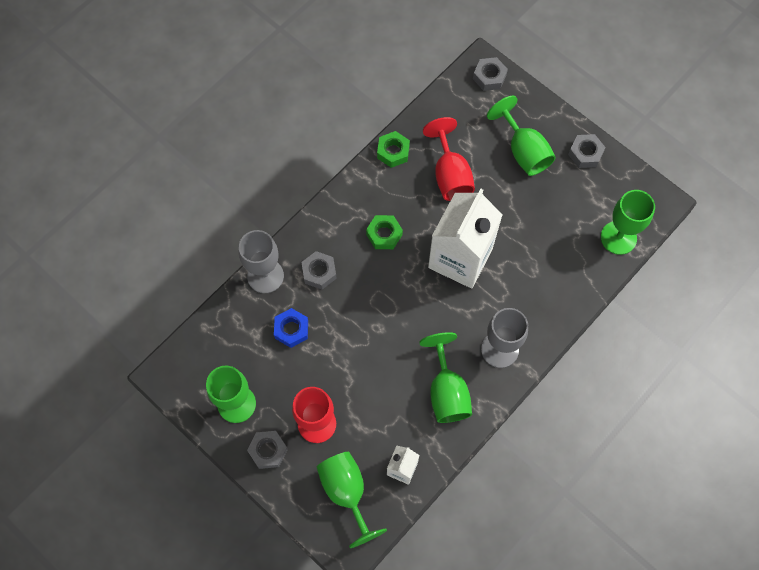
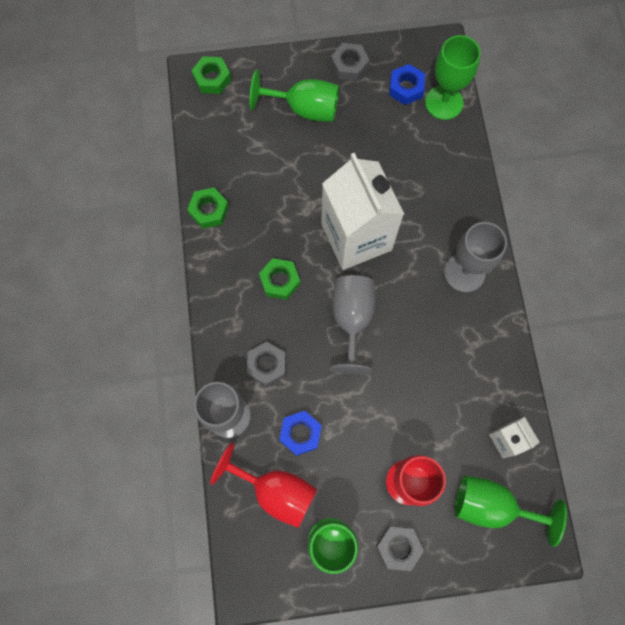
camera: 50 degrees left, 5 degrees up
(398, 301) = (352, 320): none -> grey goblet
(446, 392) = (467, 346): green goblet -> none
(450, 175) = (273, 183): red goblet -> red goblet (275, 491)
(489, 77) = (212, 79): grey nut -> green nut
(605, 204) = (406, 88): none -> blue nut

